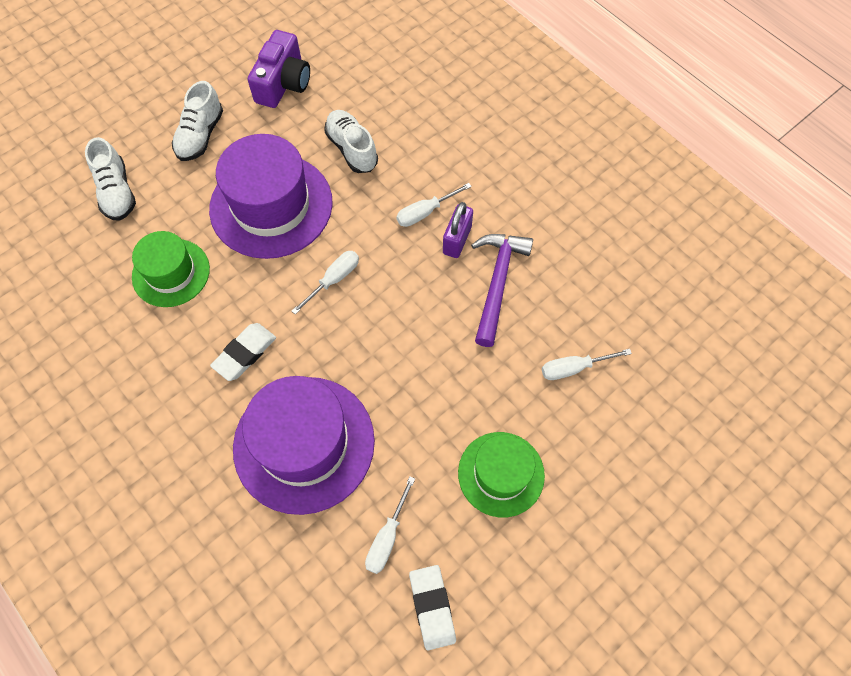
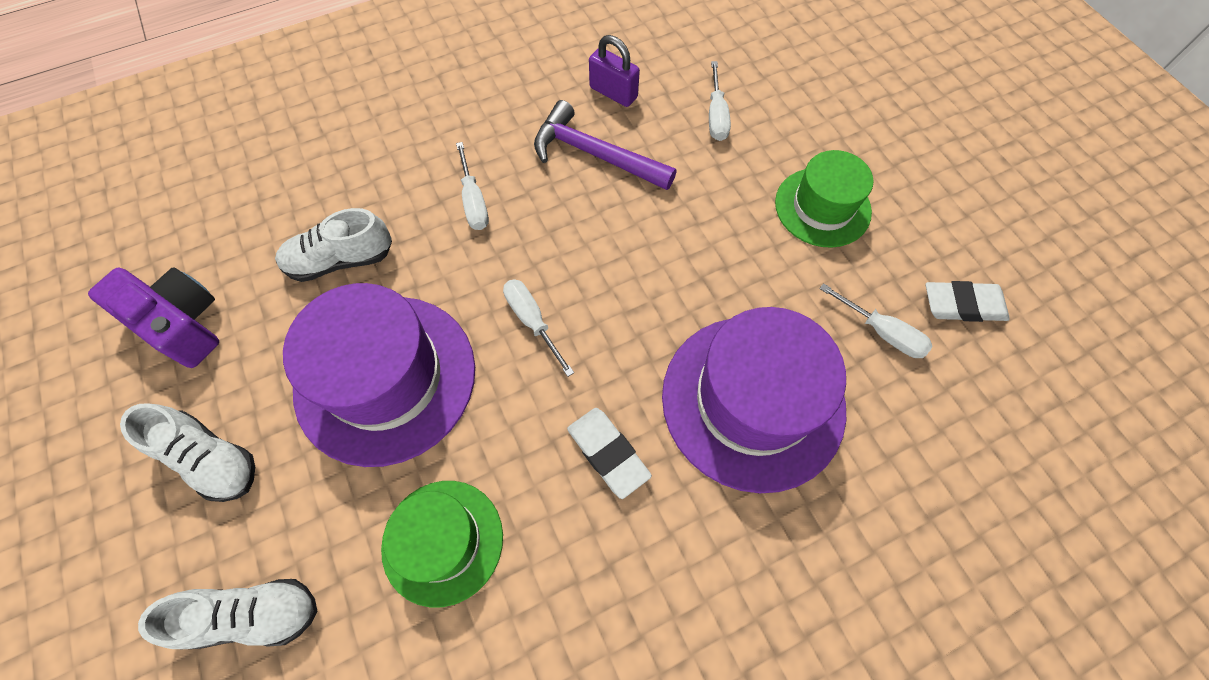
camera: 75 degrees left, 0 degrees up
(457, 240) = (525, 178): purple padlock -> purple padlock (613, 93)

